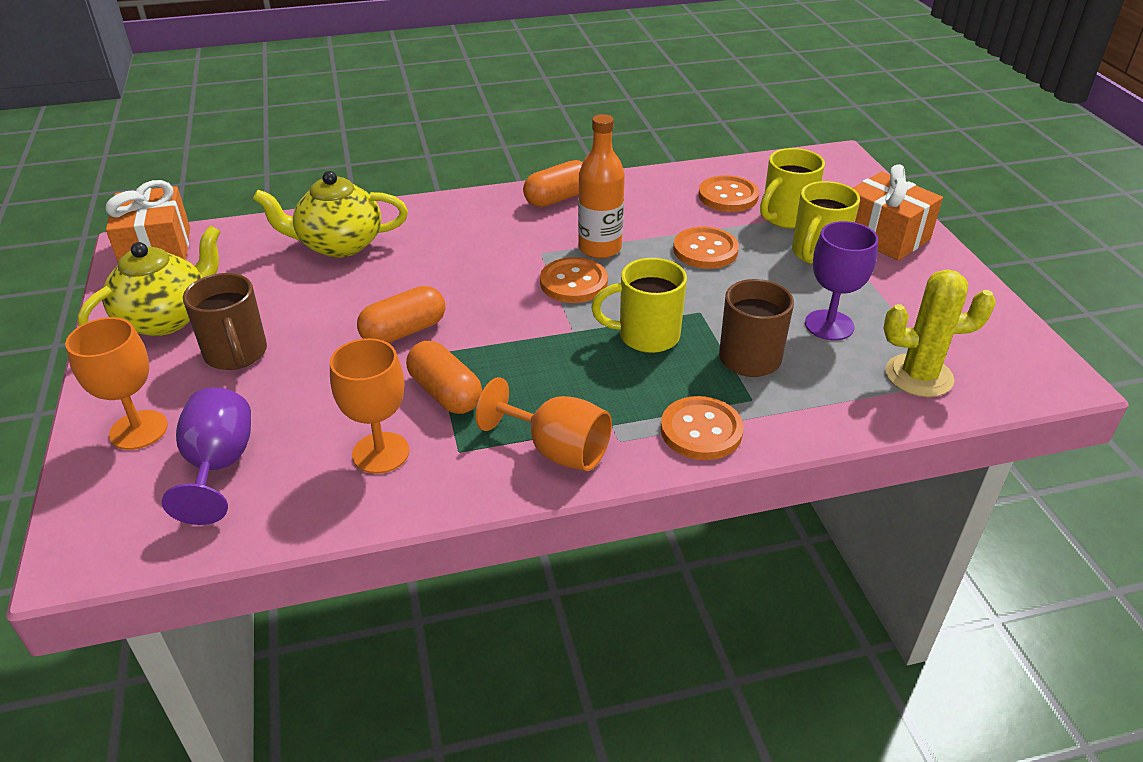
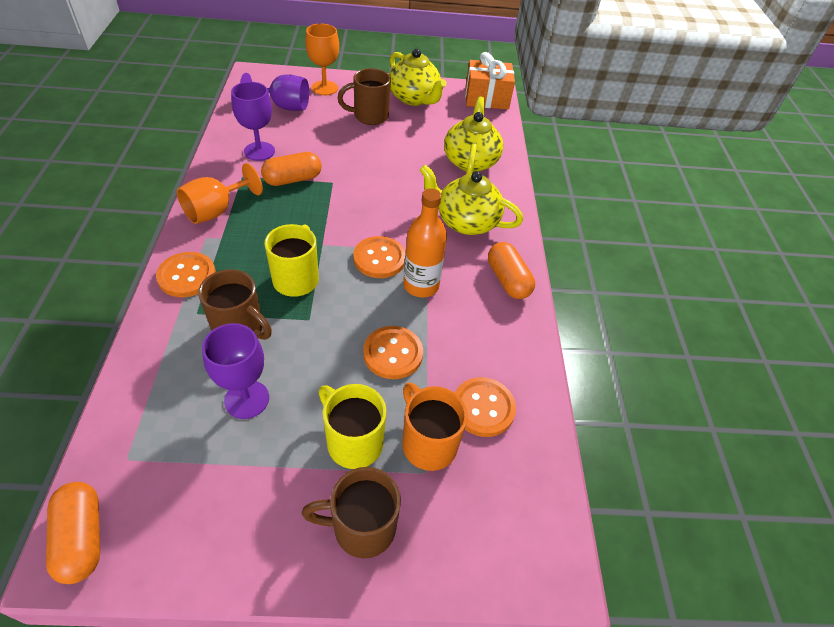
camera: 100 degrees right, 10 degrees up
(381, 453) = (259, 151): orange goblet -> purple goblet
(404, 331) = (360, 173): orange capsule -> orange capsule (82, 538)
(473, 233) = (466, 222): none -> yellow teapot
(785, 217) = (428, 443): yellow mug -> orange mug
(884, 236) = (361, 527): orange gift -> brown mug
(918, 376) = (149, 433): yellow cactus -> none

